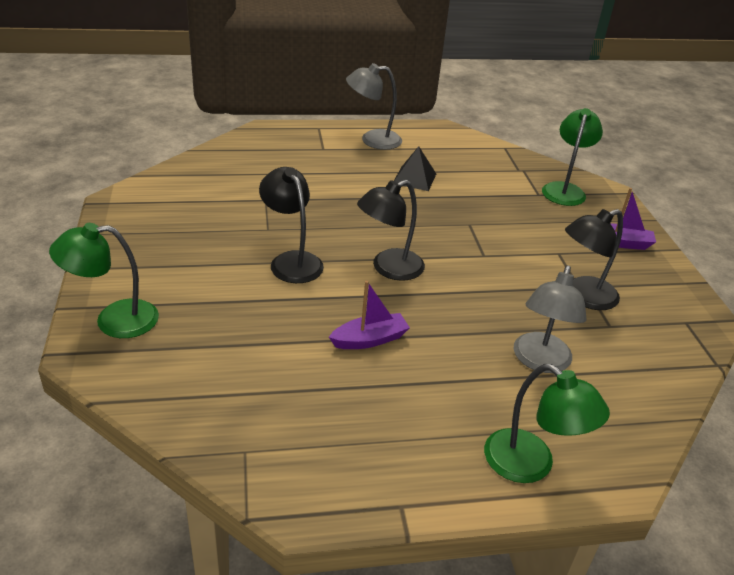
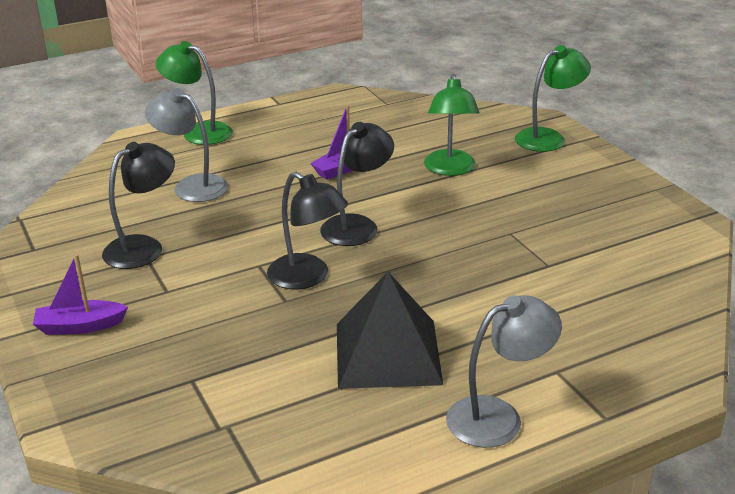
camera: 165 degrees right, 5 degrees down
(291, 261) = (456, 209): black lamp -> black lamp (307, 277)
(414, 178) = (388, 353): black pyramid -> black pyramid, size x1.75
(540, 361) = (192, 186): grey lamp -> grey lamp turned 60 degrees counterclockwise
(564, 190) = (148, 402): green lamp -> green lamp (450, 169)

